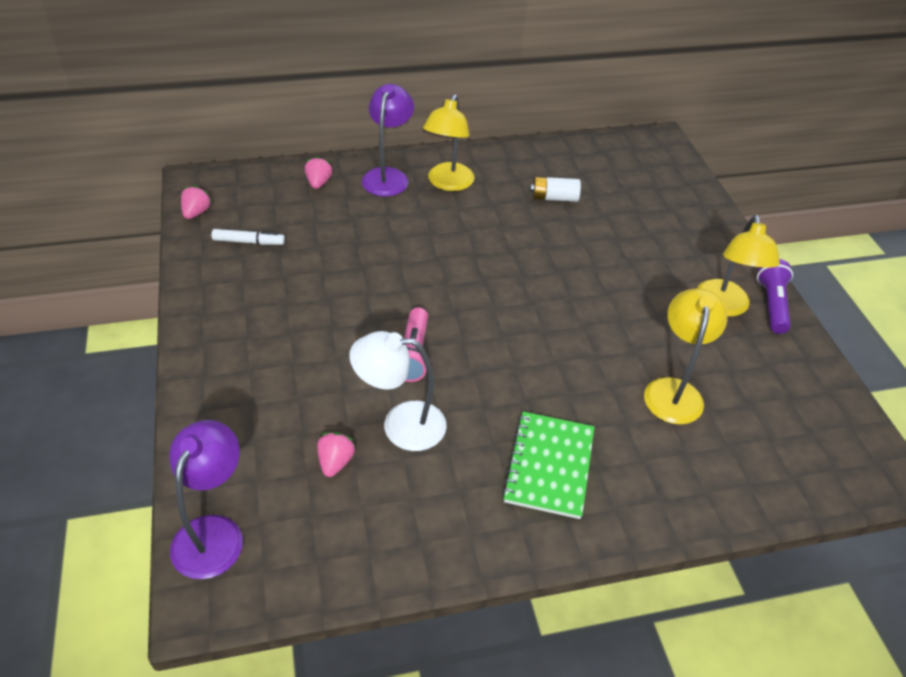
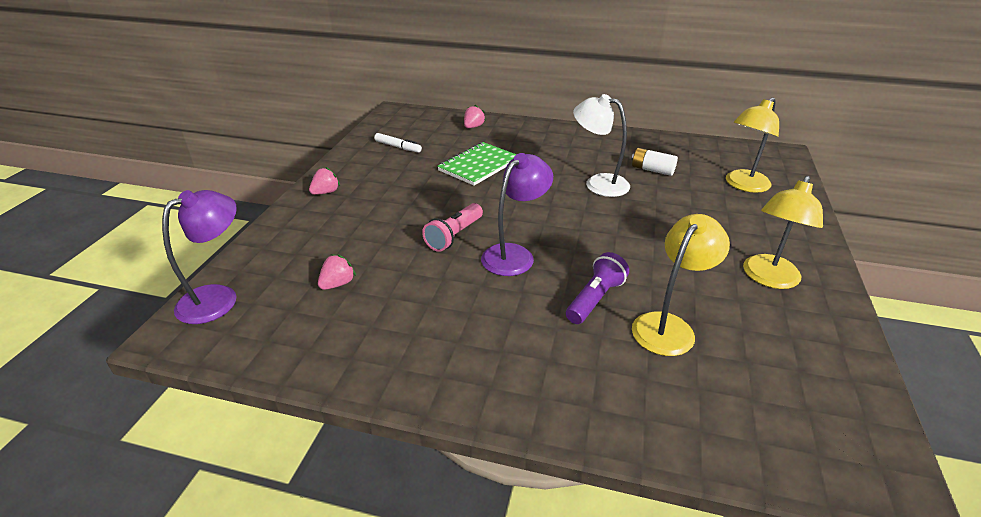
camera: 30 degrees right, 10 degrees down
(196, 212) = (379, 126): pink strawberry -> pink strawberry (326, 192)
(388, 176) = (526, 132): purple lamp -> purple lamp (514, 254)
(400, 424) = (406, 276): white lamp -> white lamp (598, 183)
(447, 183) = (569, 145): yellow lamp -> yellow lamp (743, 185)
(549, 466) = (503, 343): green notebook -> green notebook (478, 165)
(771, 305) = (826, 291): purple flashlight -> purple flashlight (595, 299)

